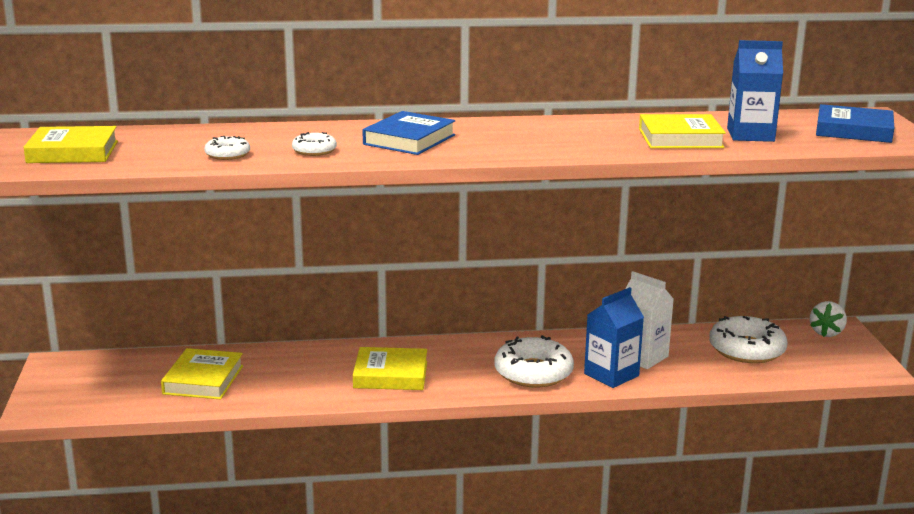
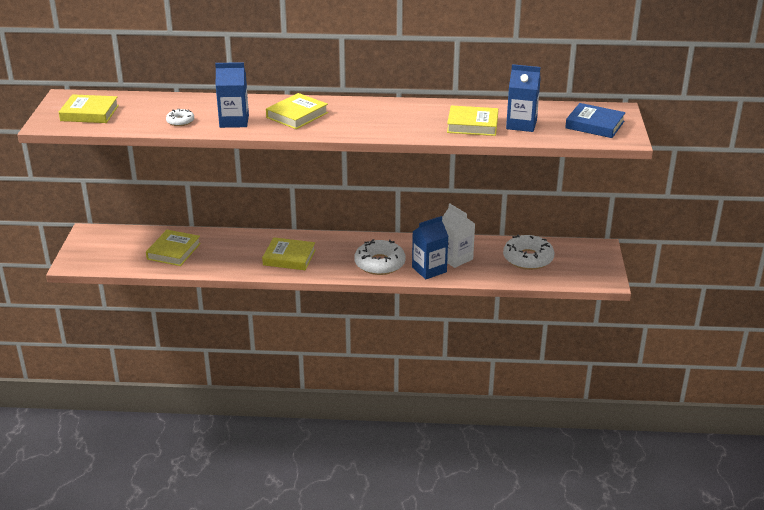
camera: 10 degrees right, 10 degrees up
(314, 150) = (234, 121): white donut -> blue carton
(409, 140) = (297, 115): blue book -> yellow book
(826, 333) = (590, 250): white strawberry -> none

